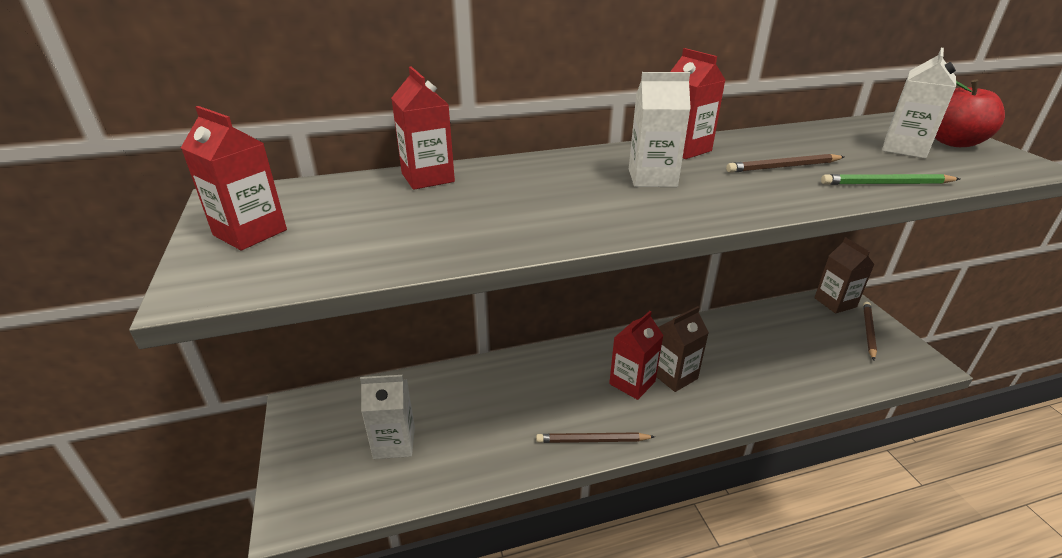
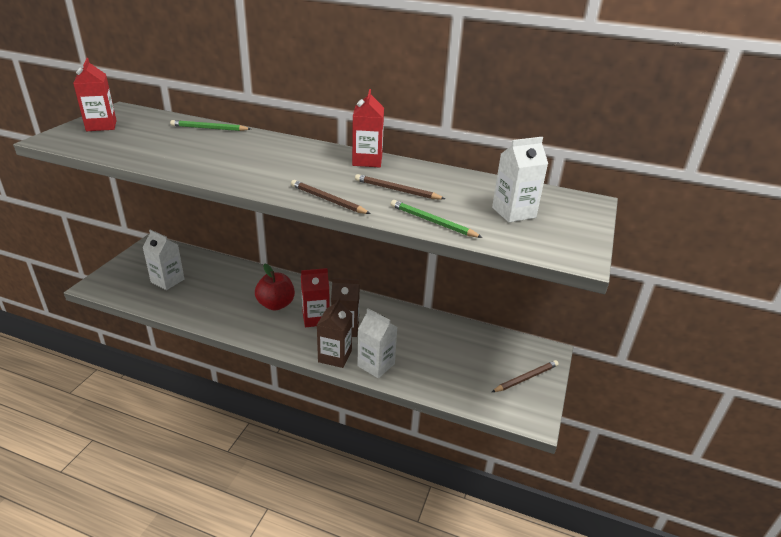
camera: 35 degrees right, 0 degrees up
(428, 177) = (209, 128): red carton -> green pencil
(592, 440) = (252, 331): brown pencil -> brown pencil (328, 200)
(652, 178) = (308, 167): white carton -> white carton (376, 365)
(835, 302) = (535, 350): brown carton -> brown carton (335, 356)
(954, 142) = (566, 224): red apple -> red apple (276, 304)

